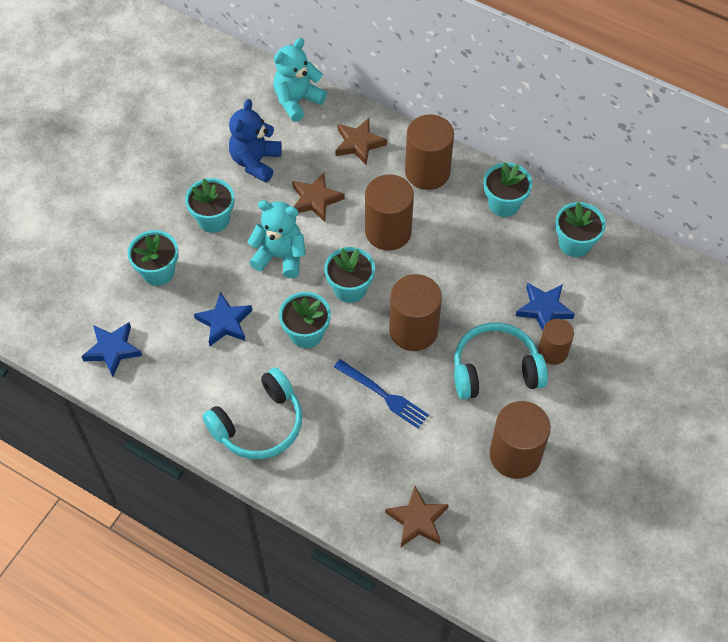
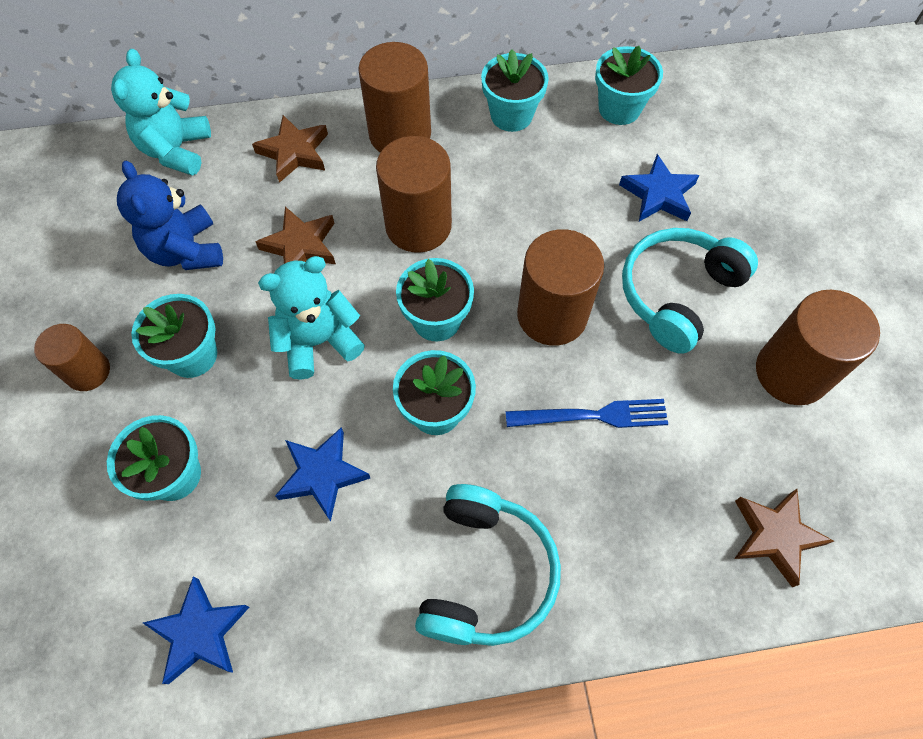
camera: 40 degrees left, 5 degrees up
(553, 352) = (711, 232): brown cylinder -> brown cylinder (88, 371)

